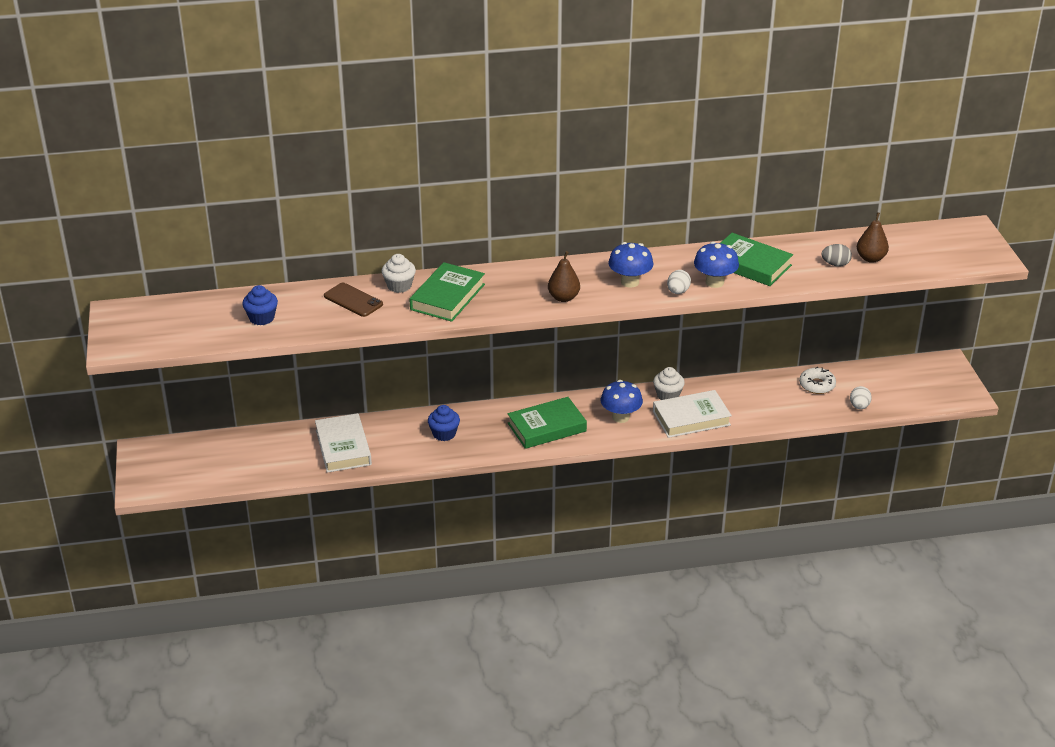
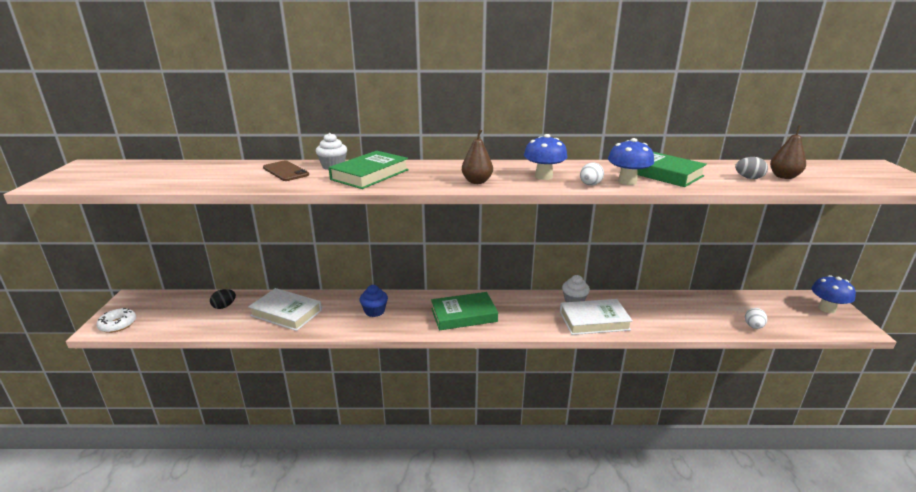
camera: 10 degrees right, 10 degrees down
(261, 318) = (196, 176): blue cupcake -> none
(264, 447) = (224, 306): none -> black egg
(343, 447) = (286, 313): white book -> white book turned 60 degrees counterclockwise
(620, 417) = (530, 313): blue mushroom -> blue mushroom (826, 308)
(817, 385) = (709, 305): white donut -> white donut (118, 324)

